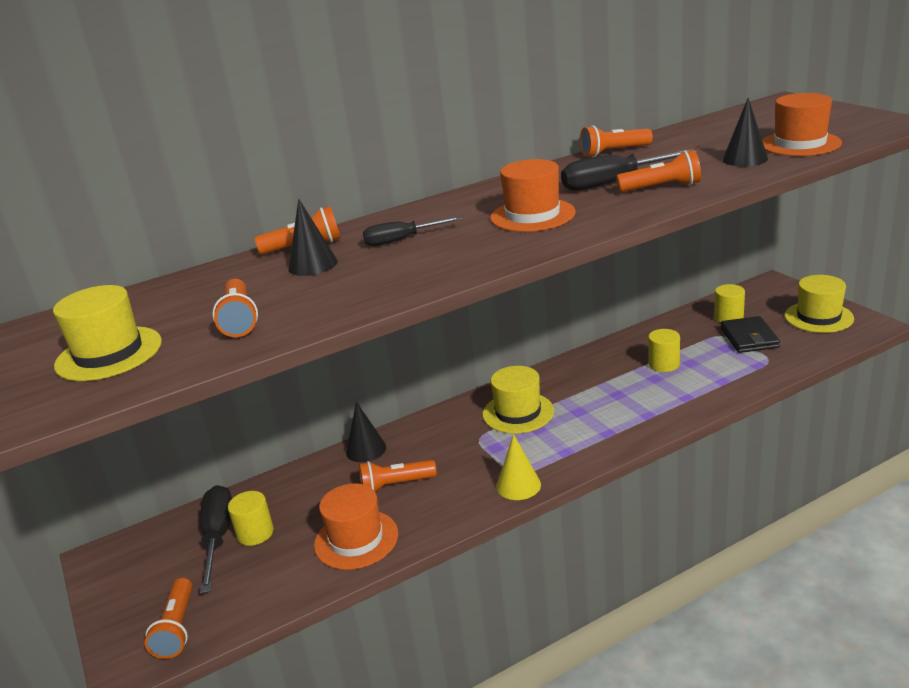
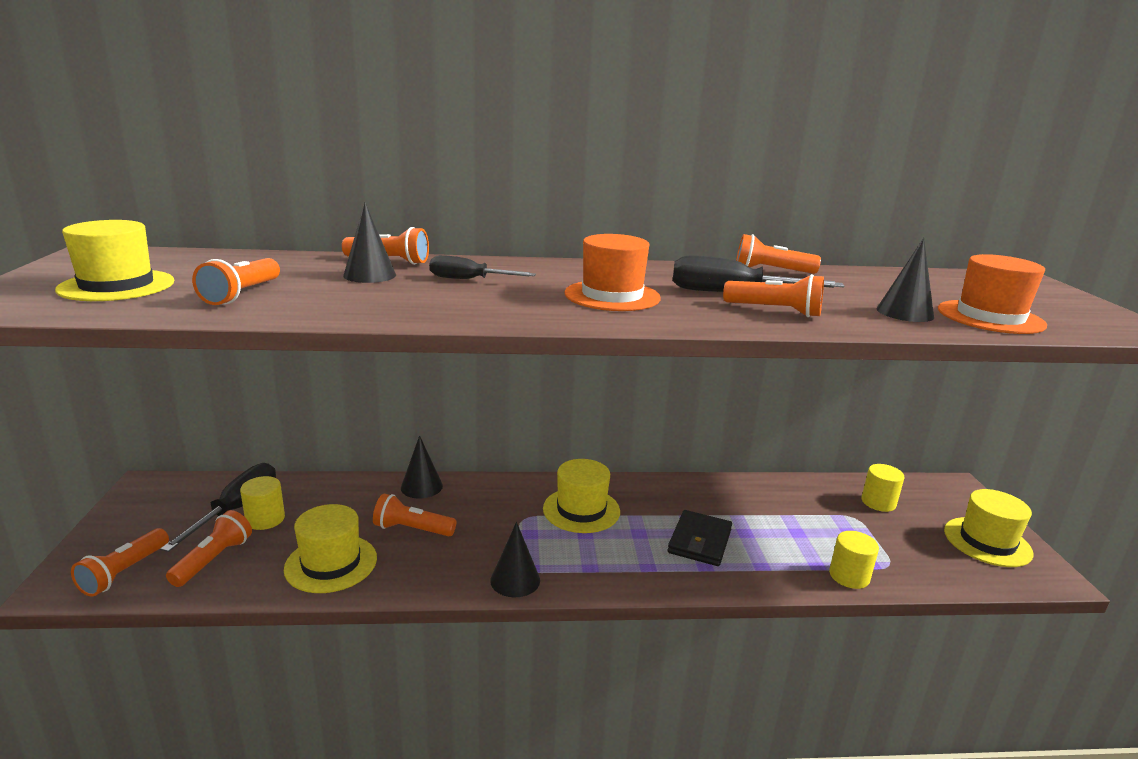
camera: 20 degrees right, 5 degrees down
(248, 582) = (213, 560): none -> orange flashlight
(356, 539) = (331, 563): orange hat -> yellow hat
(518, 485) = (515, 580): yellow cone -> black cone
(664, 364) = (767, 522): yellow cylinder -> yellow cylinder (849, 576)
(749, 338) = (885, 532): black wallet -> black wallet (699, 541)

